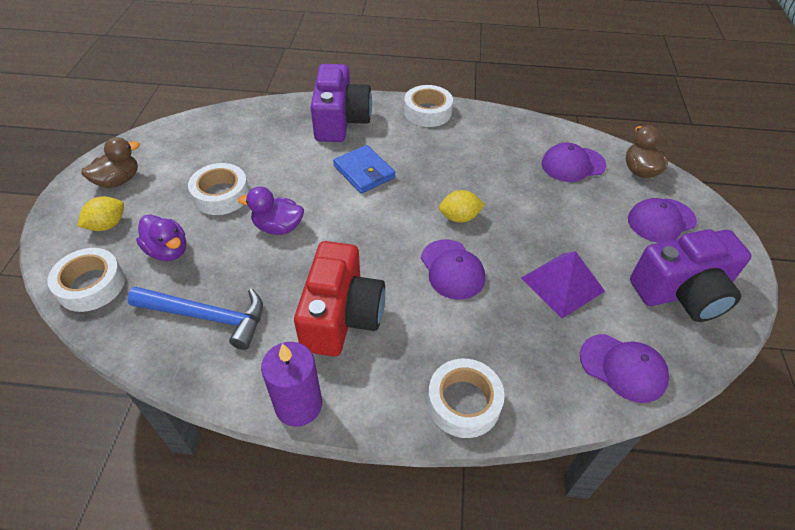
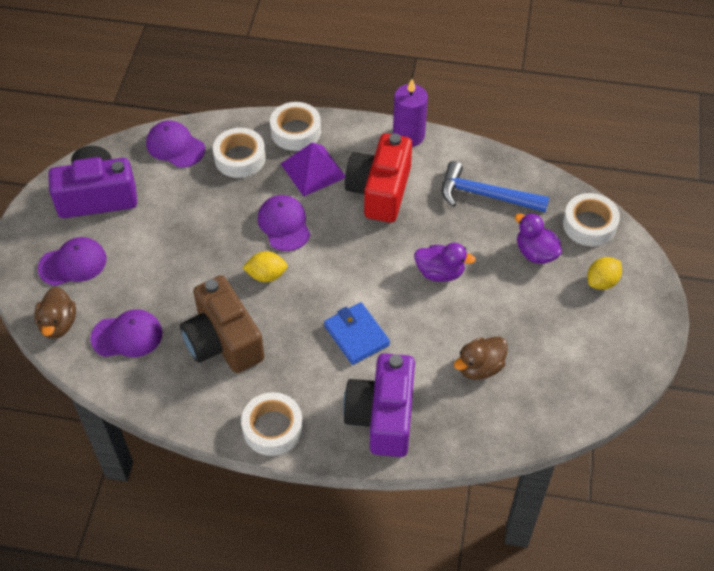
camera: 175 degrees left, 5 degrees up
(118, 181) = (614, 335): brown duck -> brown duck (480, 367)
(221, 195) = (502, 312): white tape -> white tape (240, 158)
(485, 163) = (223, 341): none -> brown camera
(562, 284) = (194, 207): purple pyramid -> purple pyramid (313, 170)

